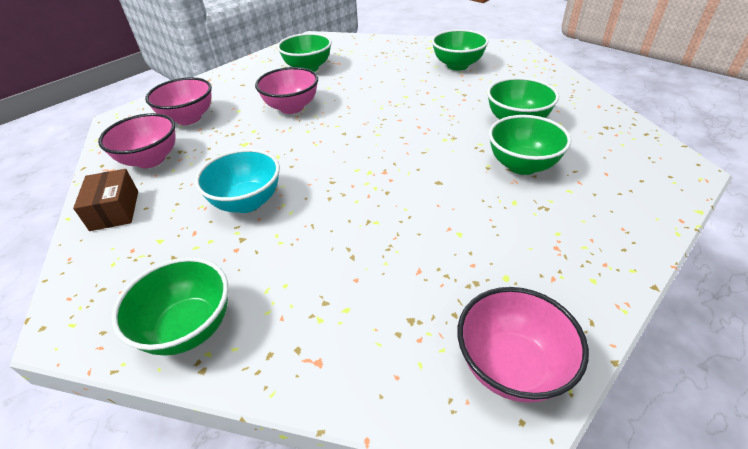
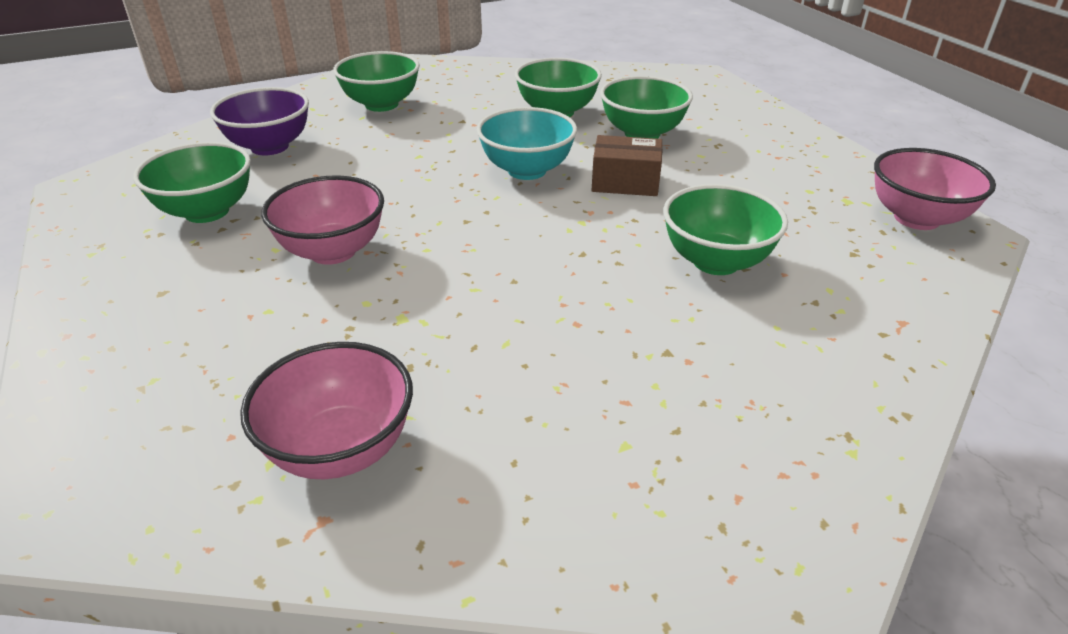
camera: 70 degrees left, 5 degrees down
(115, 210) = (493, 510): brown box -> brown box (625, 182)
(188, 118) = (219, 380): pink bowl -> none
(189, 328) = (834, 421): green bowl -> green bowl (716, 261)
(247, 202) = (580, 336): turquoise bowl -> turquoise bowl (527, 170)
(378, 57) = (269, 147): none -> purple bowl

